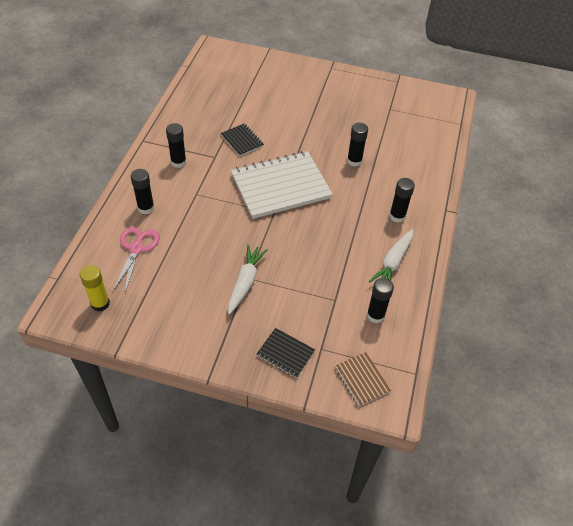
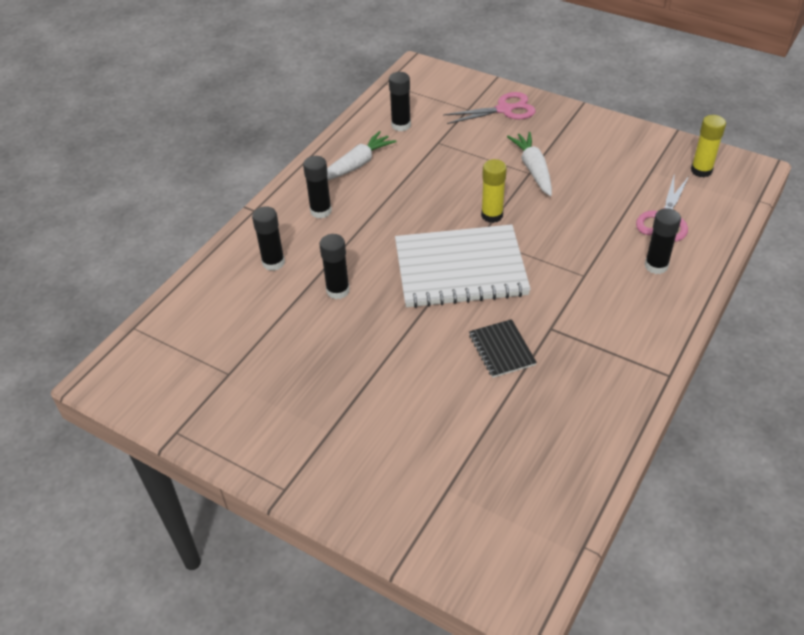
camera: 160 degrees left, 5 degrees down
(178, 162) = (609, 327): black glue stick -> black glue stick (273, 262)
(245, 282) = (533, 169): white carrot -> white carrot turned 135 degrees clockwise
(269, 231) = (492, 215): none -> yellow glue stick
(285, 353) = (504, 109): black notebook -> pink scissors
(362, 379) = (438, 85): brown notebook -> none

